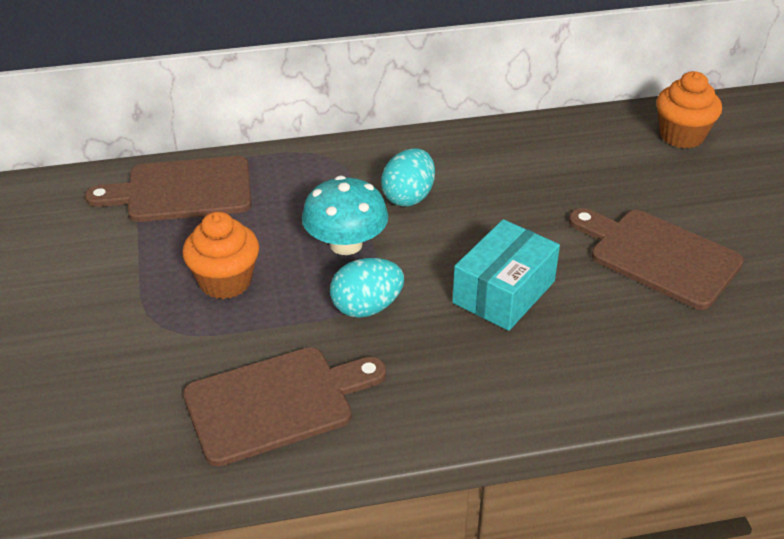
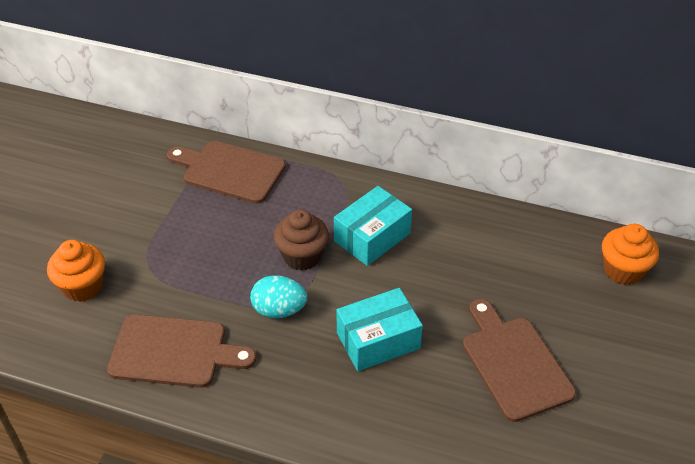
camera: 30 degrees right, 5 degrees up
(225, 281) = (207, 251): orange cupcake -> orange cupcake (83, 287)
(346, 244) = (302, 256): turquoise mushroom -> brown cupcake
(408, 197) = (372, 237): turquoise egg -> turquoise box

